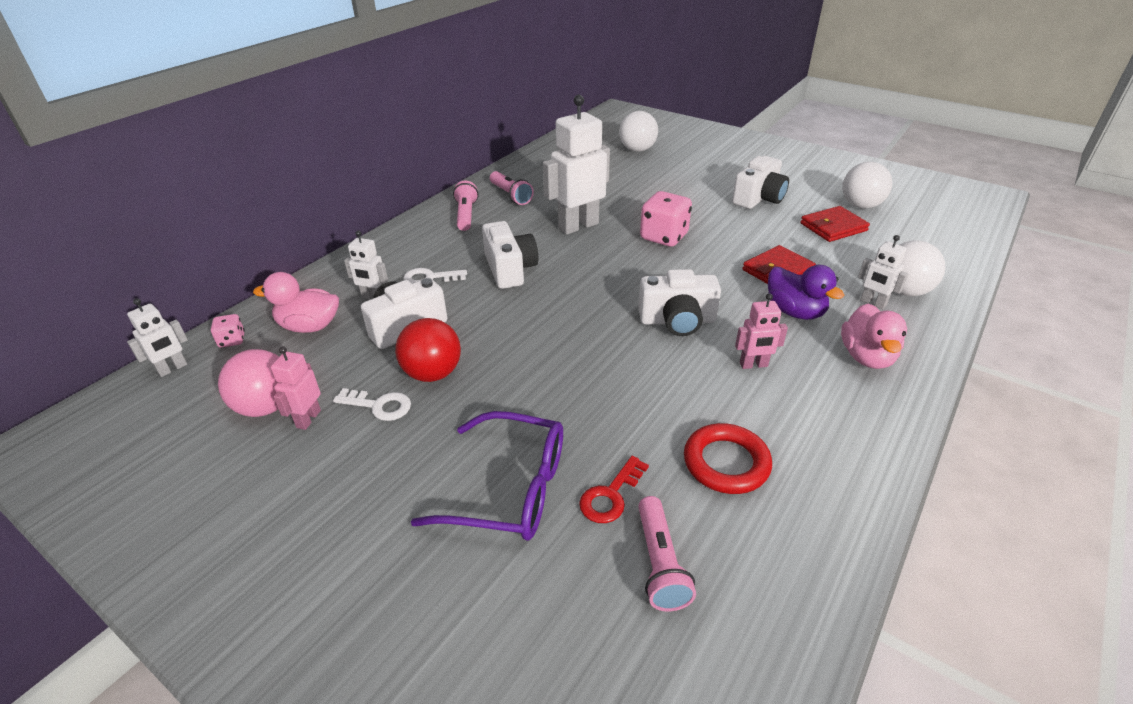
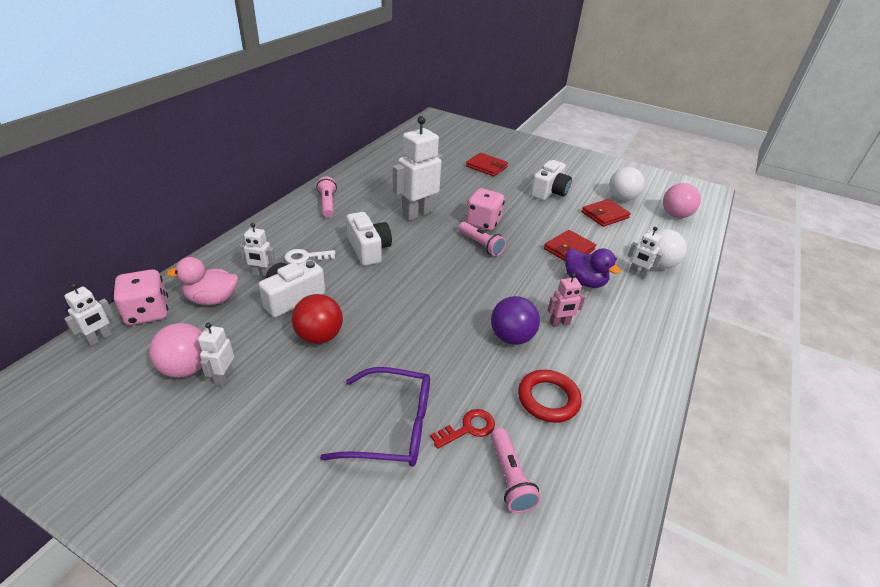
camera: 10 degrees left, 0 degrees up
(232, 340) = (148, 312): pink dice -> pink dice, size x1.99
(308, 419) = (223, 377): pink robot -> white robot
(379, 405) = (280, 364): white key -> none
(511, 195) = (361, 187): pink flashlight -> pink flashlight (480, 245)
(610, 495) = (468, 428): red key -> red key turned 150 degrees counterclockwise
(637, 150) = (455, 151): white ball -> none
(677, 168) = (486, 166): none -> red wallet
(677, 321) = (501, 290): white camera -> none
(684, 381) = (511, 337): none -> purple ball
(866, 357) = (637, 315): pink duck -> none
(936, 227) = (675, 215): none -> pink ball

